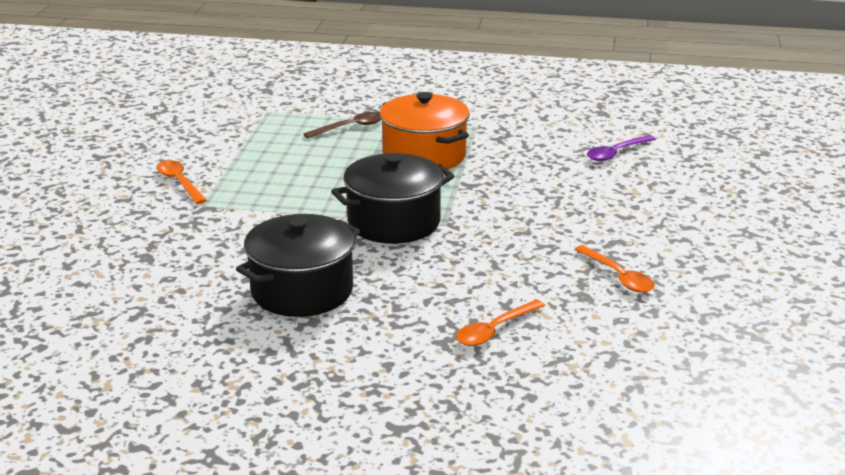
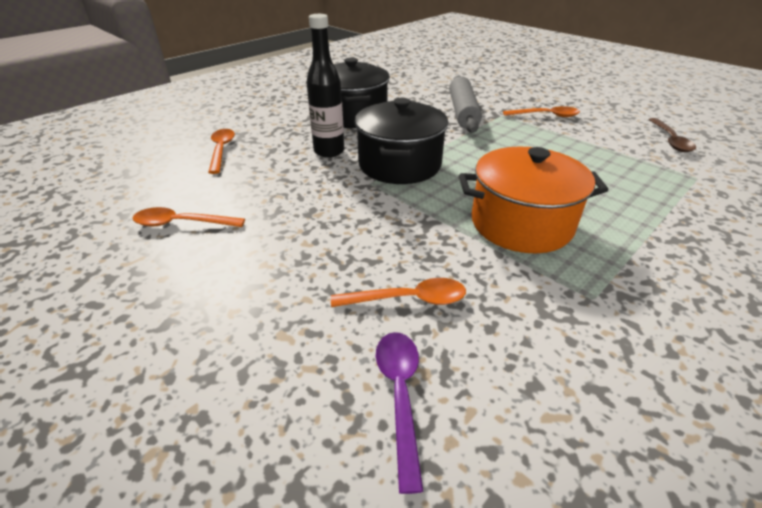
camera: 125 degrees right, 10 degrees up
(216, 227) = (463, 112): none -> grey rolling pin
(350, 127) = (628, 207): brown spoon -> brown spoon (670, 140)
(414, 266) = (329, 151): none -> black bottle
(555, 169) = (408, 299): none -> orange spoon

